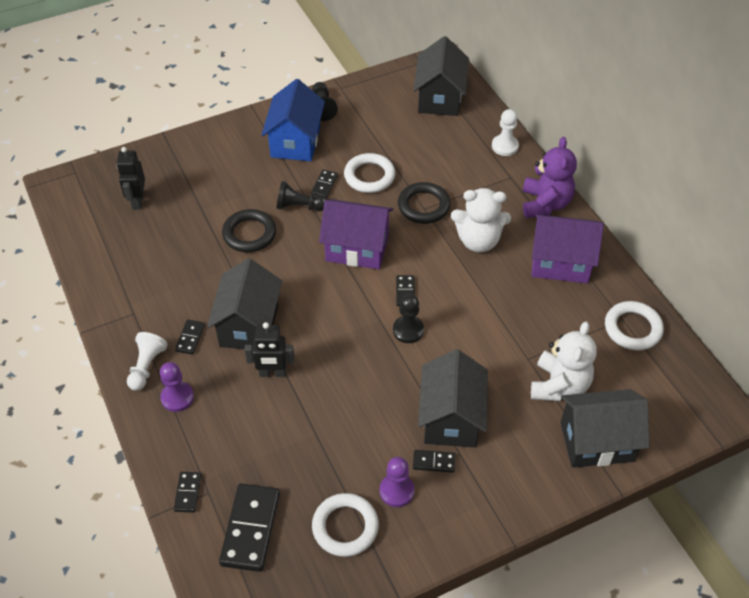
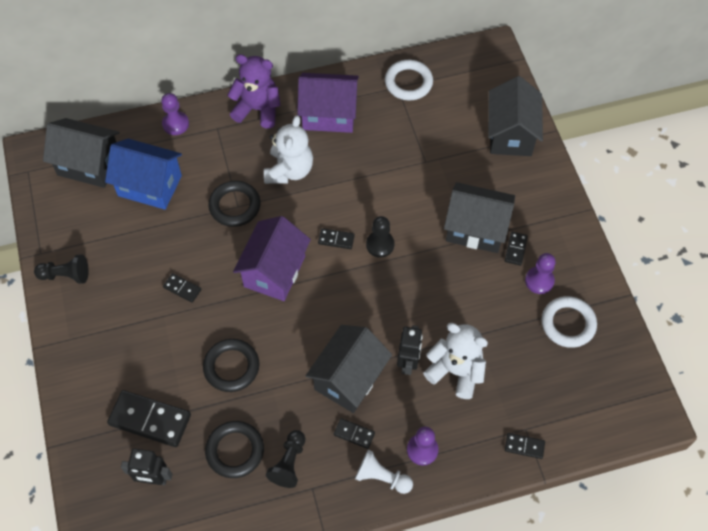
camera: 80 degrees left, 10 degrees up
(167, 251) = (235, 451): none -> black ring
(249, 325) = (349, 378): black house -> black house turned 75 degrees counterclockwise
(250, 529) = (563, 397): black domino -> black domino (150, 420)
(295, 142) = (110, 308): blue house -> blue house (150, 185)
(299, 206) = (206, 315): black pawn -> black pawn (289, 463)
(369, 176) = (182, 246): white ring -> none
(505, 146) = (175, 124): white pawn -> purple pawn
(559, 385) = (455, 146): white teddy bear -> white teddy bear (456, 371)
(560, 262) = (329, 114): purple house -> purple house turned 75 degrees clockwise

